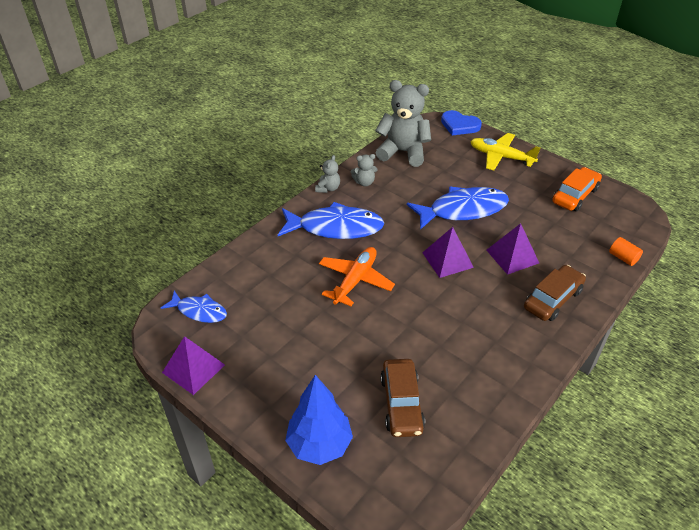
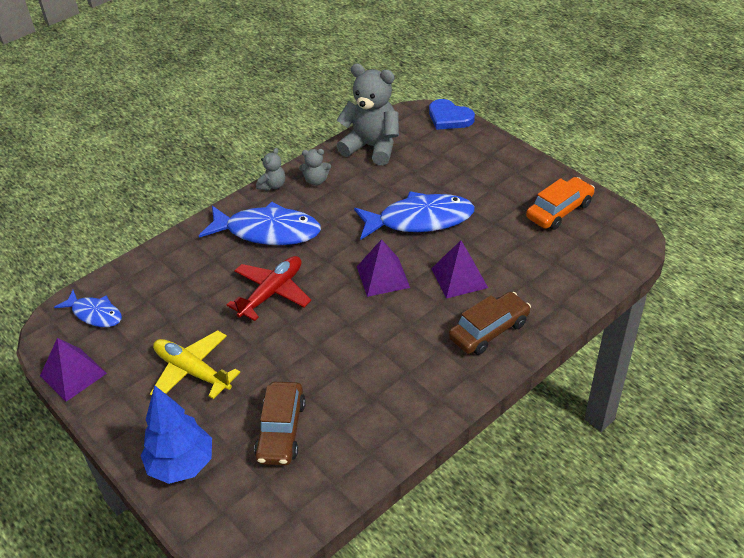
camera: 10 degrees right, 0 degrees up
(355, 280) = (272, 292): orange plane -> red plane
(500, 157) = (486, 159): yellow plane -> yellow plane (192, 371)
(623, 258) = (590, 289): orange cylinder -> none

